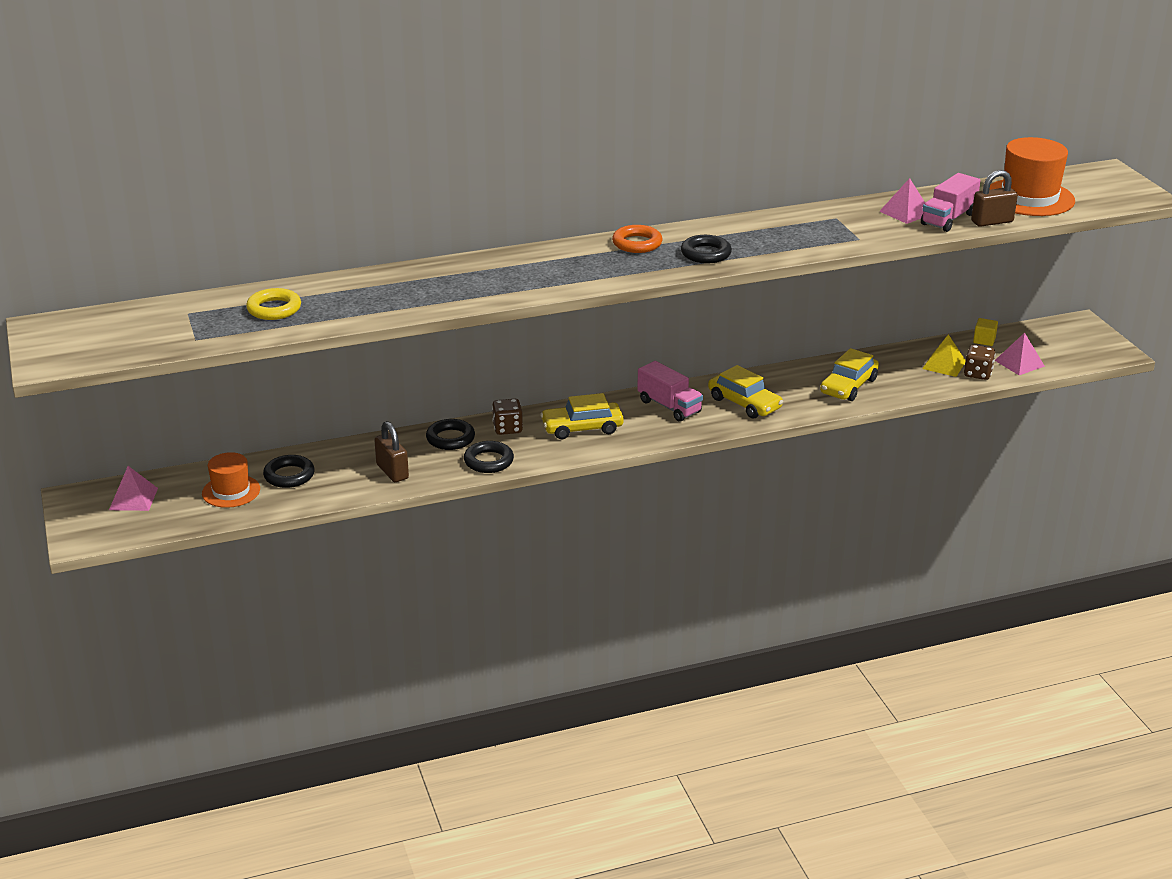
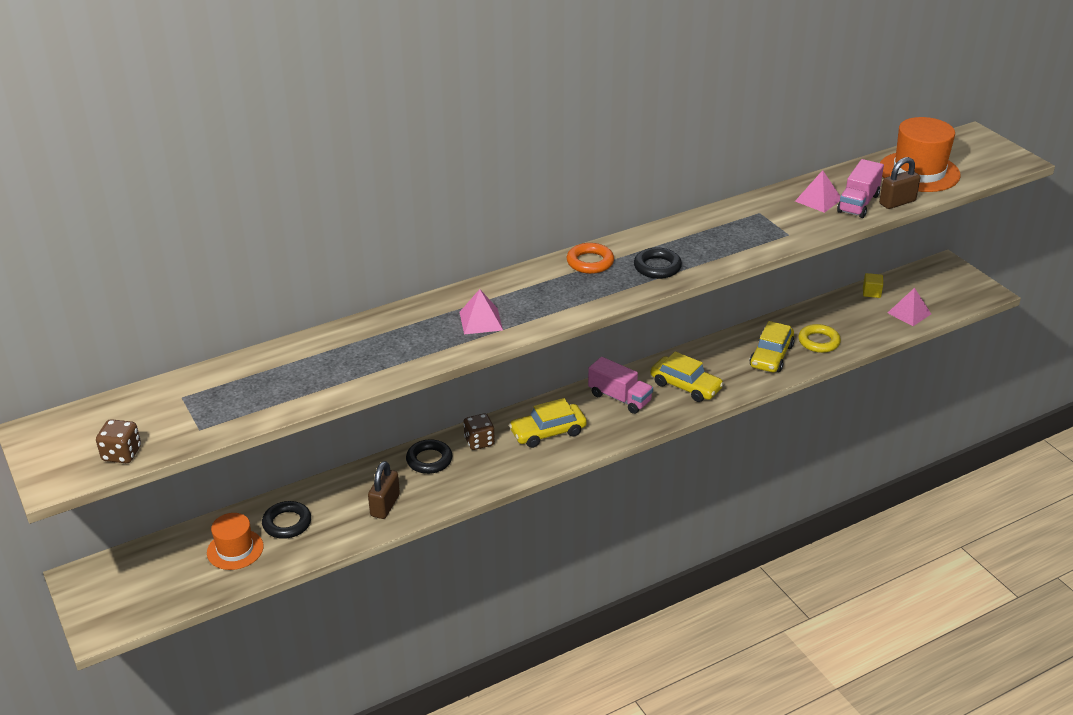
camera: 10 degrees left, 5 degrees up
(133, 499) = (140, 572): pink pyramid -> pink pyramid (481, 321)
(274, 309) = (267, 382): yellow ring -> yellow ring (818, 342)
(392, 472) = (385, 505): brown padlock -> brown padlock turned 60 degrees clockwise
(488, 461) = (472, 481): black ring -> none
(944, 365) = (846, 323): yellow pyramid -> none
(977, 374) = (877, 329): brown dice -> brown dice (122, 454)

